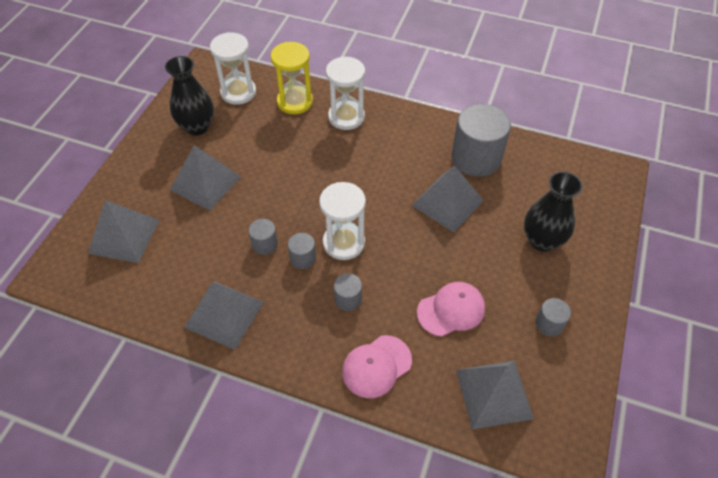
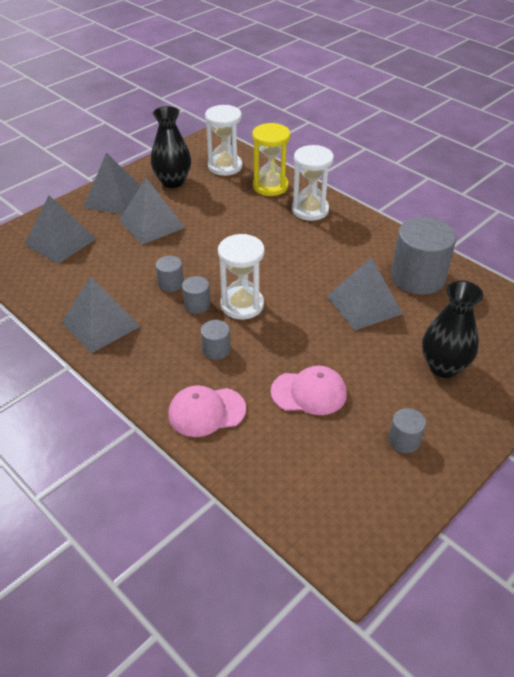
camera: 25 degrees right, 10 degrees down
(493, 393) = (306, 478): grey pyramid -> grey pyramid (114, 198)

